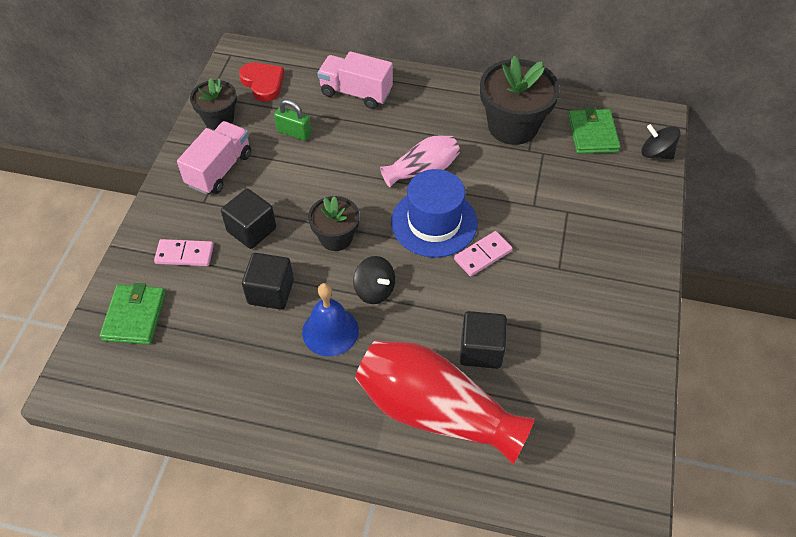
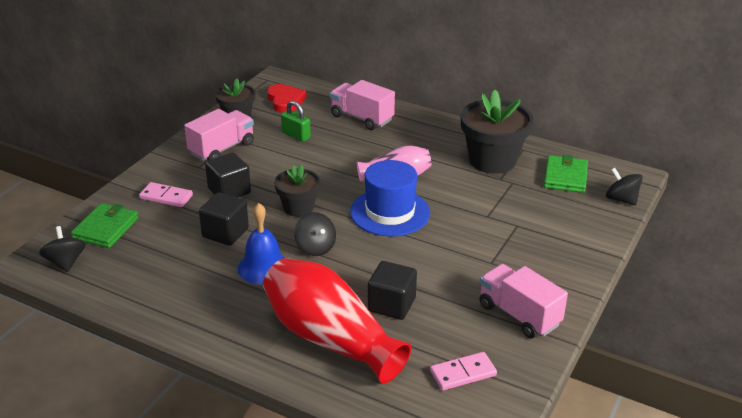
camera: 15 degrees right, 20 degrees down
(109, 377) = (65, 262): none -> black spinning top
(482, 255) = (423, 241): pink domino -> pink domino (463, 373)
(609, 332) = (519, 315): none -> pink truck

